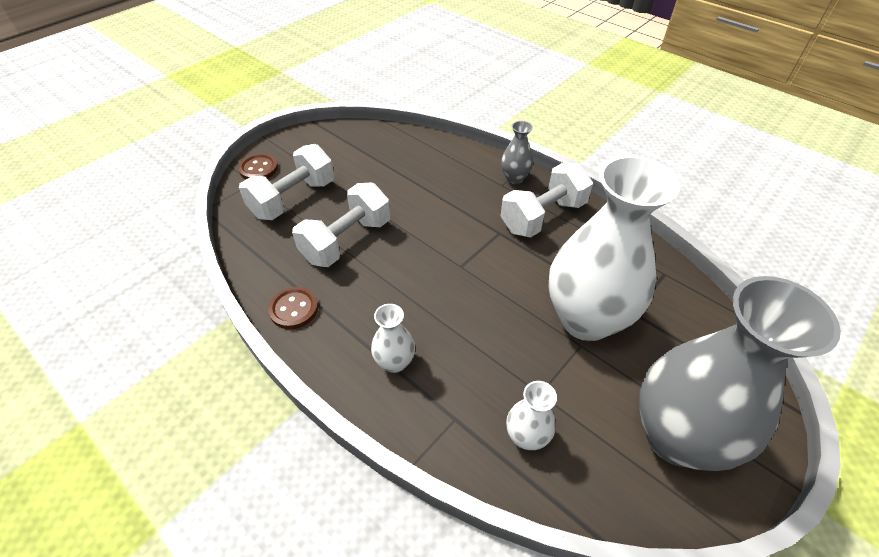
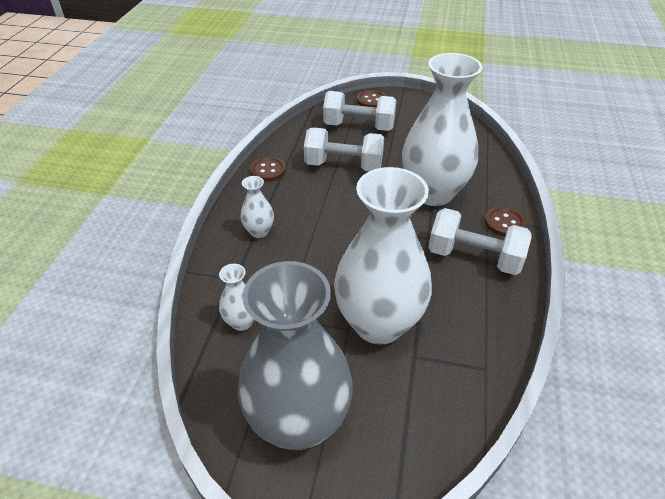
camera: 60 degrees right, 5 degrees down
(443, 199) = (433, 193): none -> white vase
(514, 178) = (504, 223): grey vase -> brown button

